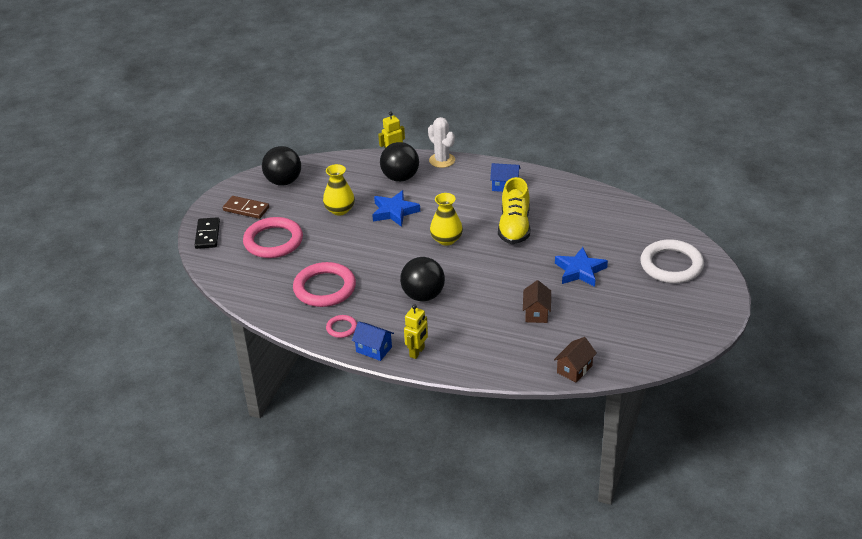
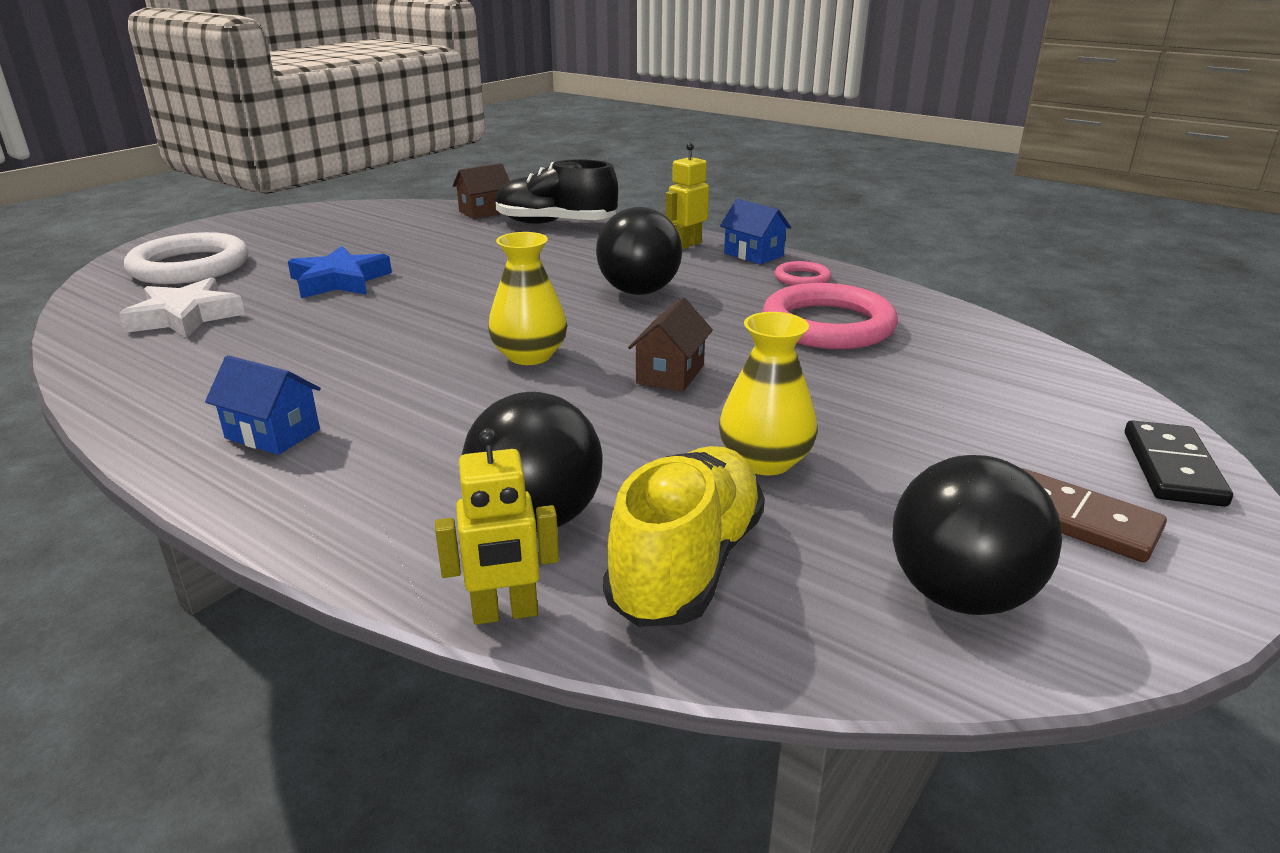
camera: 165 degrees left, 10 degrees down
(273, 241) = (959, 420): pink ring -> none
(394, 211) = (612, 429): blue star -> none
(442, 160) = (356, 550): white cactus -> none
(514, 227) = (365, 352): yellow shoe -> yellow shoe (686, 565)
(514, 362) = (555, 224): none -> black shoe
(536, 313) = (472, 253): brown house -> brown house (670, 374)
(616, 230) = (185, 317): none -> white star

